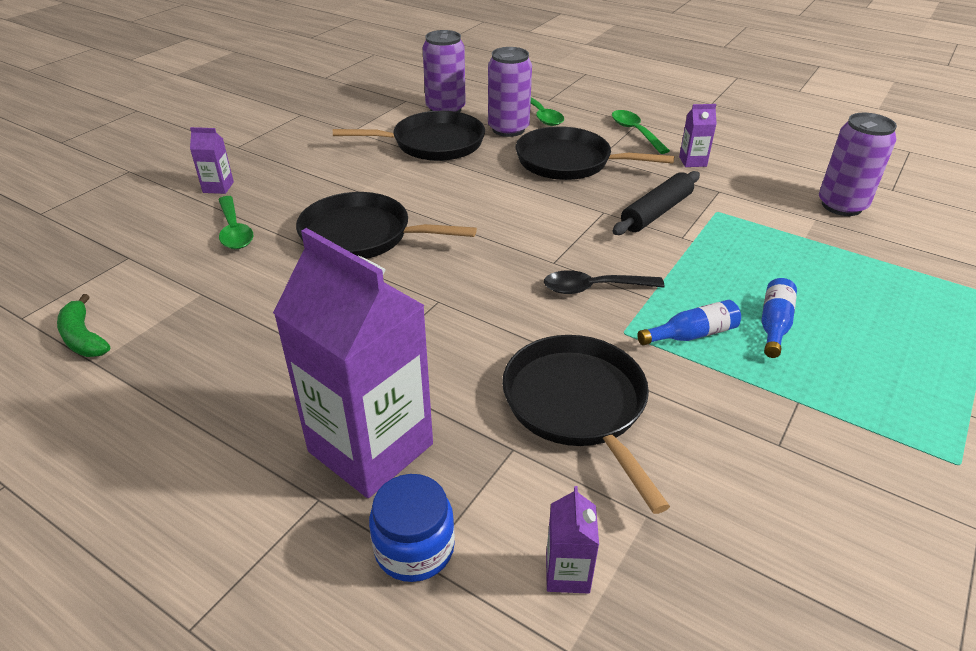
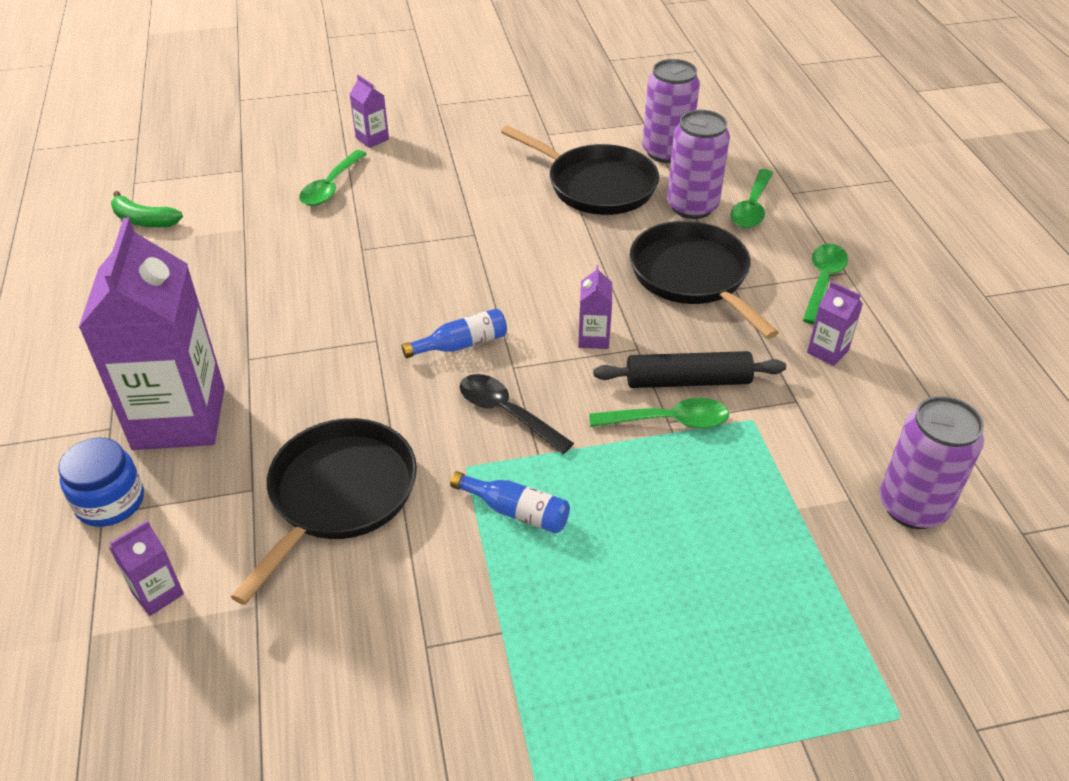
camera: 45 degrees right, 5 degrees up
(83, 338) = (144, 220): green banana -> green banana turned 75 degrees counterclockwise
(361, 235) = (407, 245): black pan -> none
(571, 220) = (593, 338): none -> purple carton
(682, 237) = (668, 421): none -> green spoon
(774, 325) = (602, 559): blue bottle -> blue bottle (461, 344)

